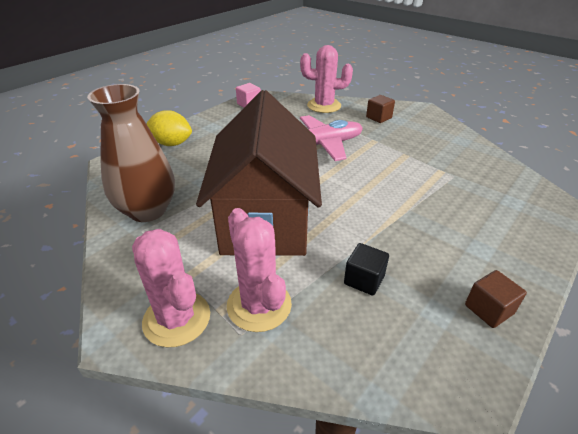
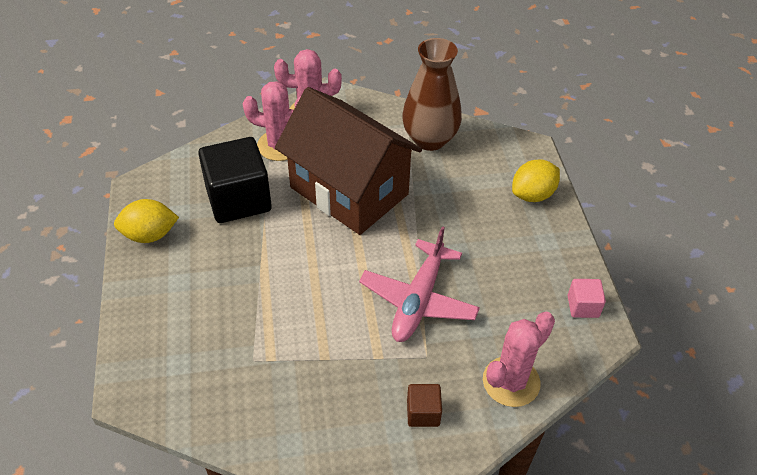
camera: 130 degrees right, 10 degrees up
(364, 280) = (238, 199): black cube -> black cube, size x2.16
(488, 309) = (150, 235): brown cube -> yellow lemon

